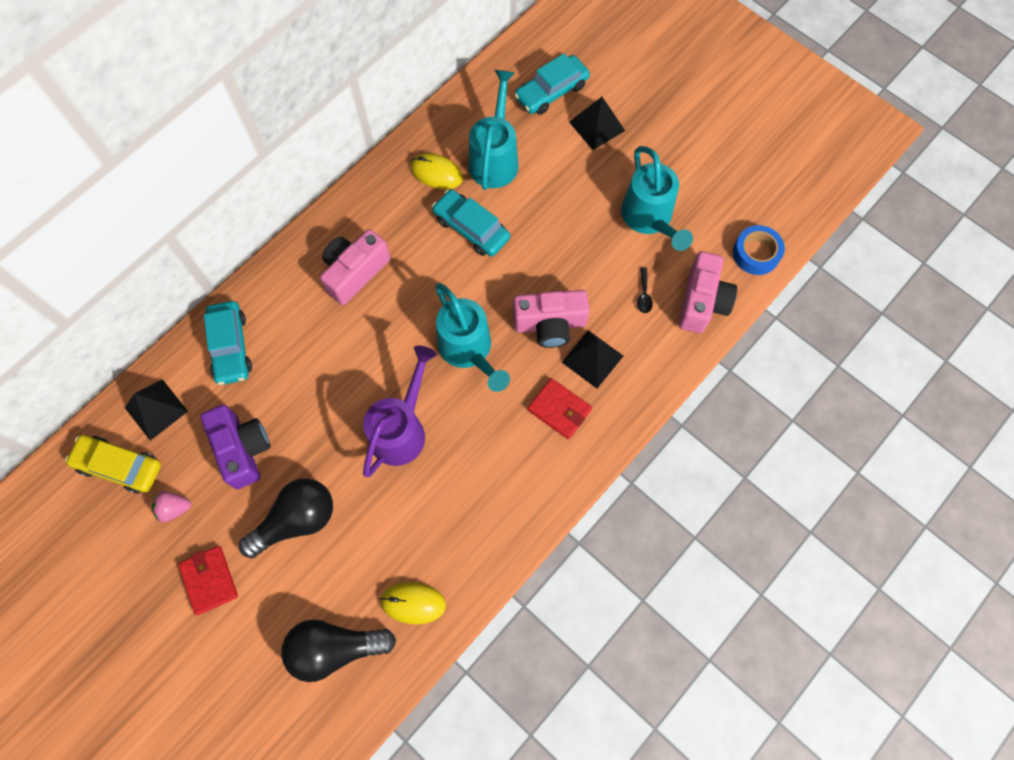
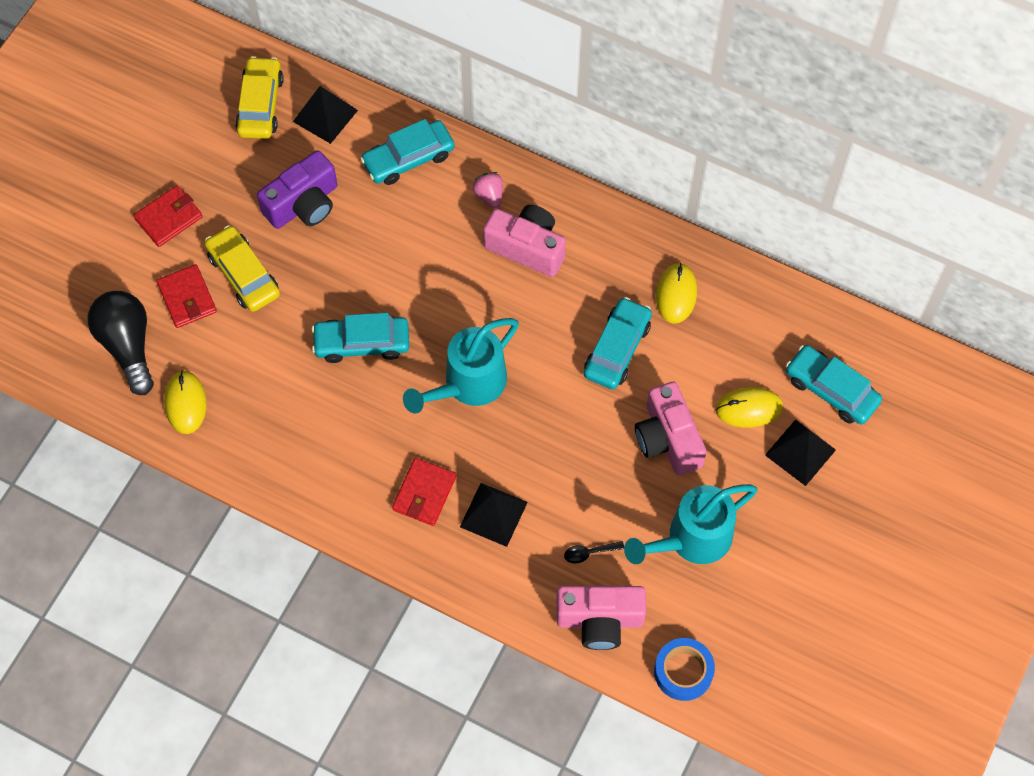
camera: 75 degrees right, 5 degrees down
(174, 508) = (230, 165): pink strawberry -> pink strawberry (489, 195)
(296, 520) = (243, 274): black light bulb -> yellow car
(303, 579) = (187, 298): none -> red wallet
(402, 429) = (362, 343): purple watering can -> turquoise car
(495, 158) = (716, 350): turquoise watering can -> none
(550, 324) = (522, 460): pink camera -> pink camera (668, 439)
(551, 150) = (749, 408): none -> yellow mouse

